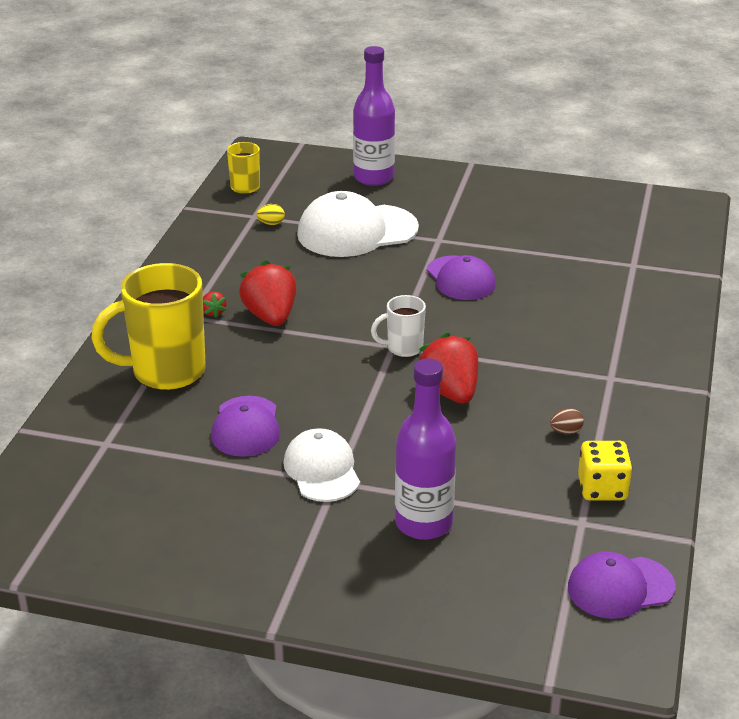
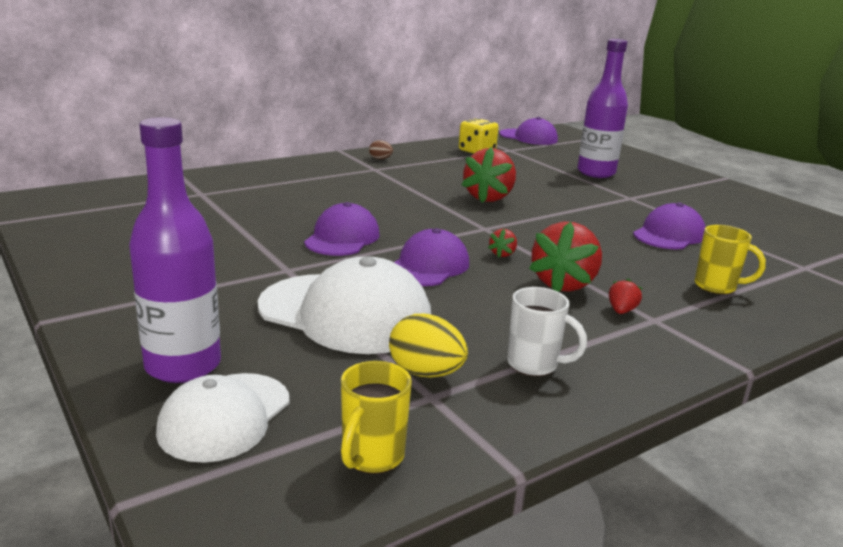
camera: 140 degrees left, 10 degrees down
(166, 372) = (716, 287): yellow mug -> yellow mug, size x0.50
(271, 223) = (425, 373): yellow egg -> yellow egg, size x1.74
(322, 470) = (633, 203): white cap -> white cap (225, 417)
(342, 323) = (502, 254): none -> red strawberry
(370, 285) = (428, 266): none -> purple cap
(403, 348) = (479, 224): white mug -> white mug (534, 364)
(566, 432) = (452, 166): brown egg -> brown egg (380, 159)

